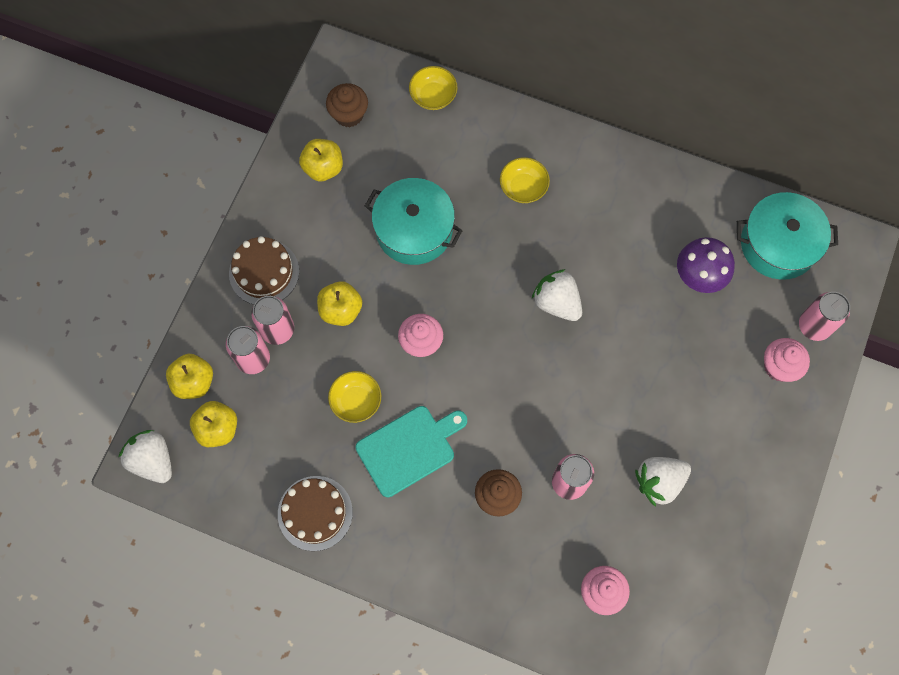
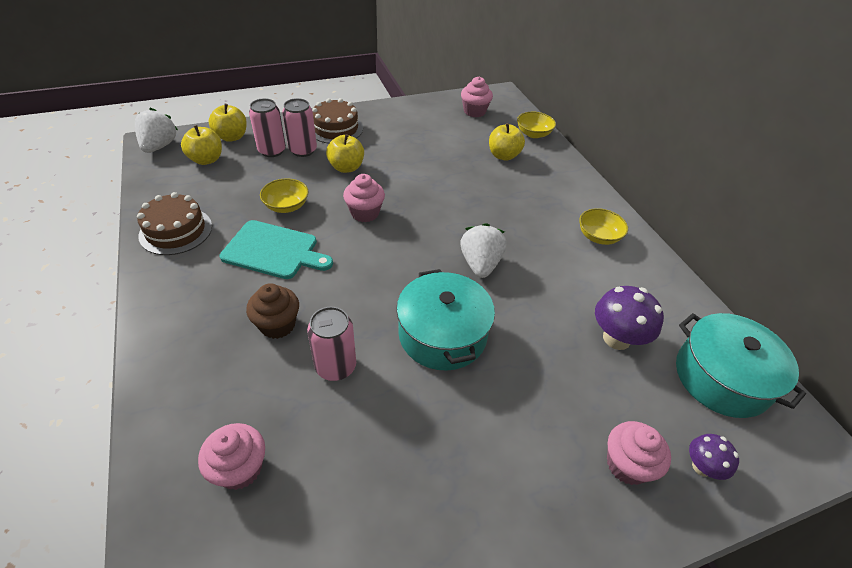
camera: 45 degrees right, 25 degrees down
(323, 168) = (430, 118): yellow apple -> yellow apple (503, 156)
(349, 114) = (474, 111): brown cupcake -> pink cupcake
(414, 230) = (440, 169): turquoise pot -> turquoise pot (442, 334)
(523, 187) = (536, 200): yellow bowl -> yellow bowl (598, 236)
(659, 482) = (403, 439): white strawberry -> none
(814, 326) = (702, 467): pink can -> purple mushroom

